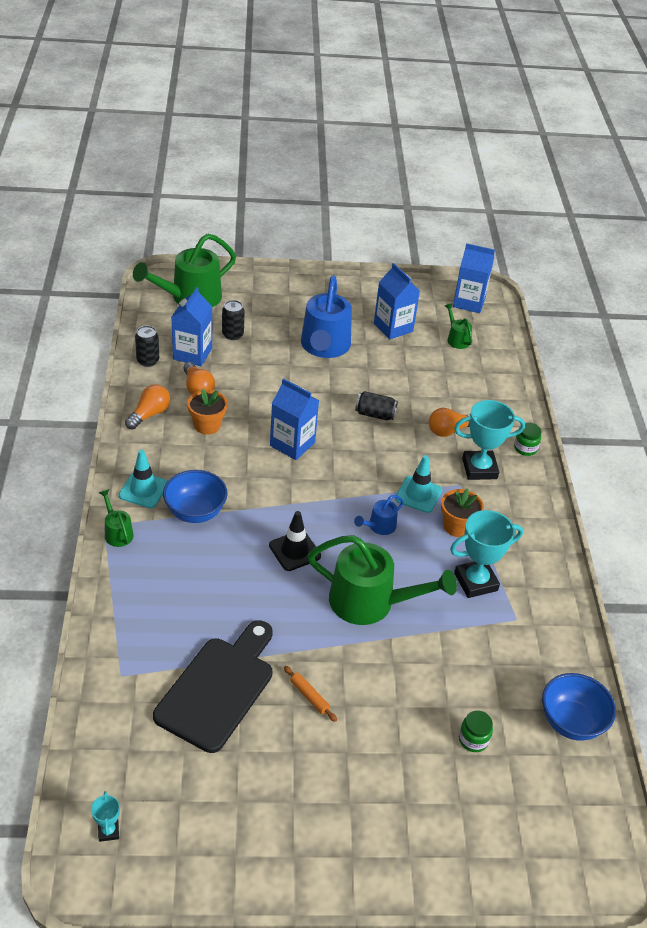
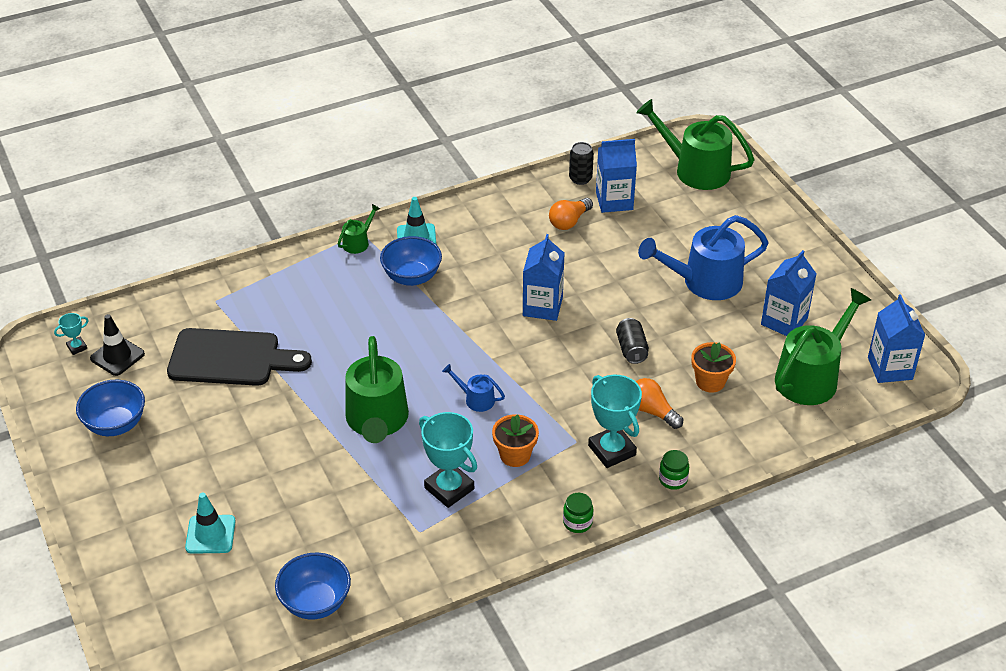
camera: 70 degrees right, 0 degrees up
(149, 414) = (511, 206): orange light bulb -> none
(207, 425) = (524, 245): orange flower pot -> orange flower pot (710, 381)
(232, 334) = (665, 215): black can -> none
(258, 824) = (115, 424): none -> blue bowl
(294, 551) = (407, 353): black traffic cone -> black traffic cone (117, 356)
(309, 696) = (251, 414): orange rolling pin -> none
(418, 494) = (539, 414): turquoise traffic cone -> turquoise traffic cone (210, 534)
(456, 339) = (812, 376): green watering can -> green watering can, size x2.16
(473, 740) = (259, 535): green jar -> green jar (577, 522)

